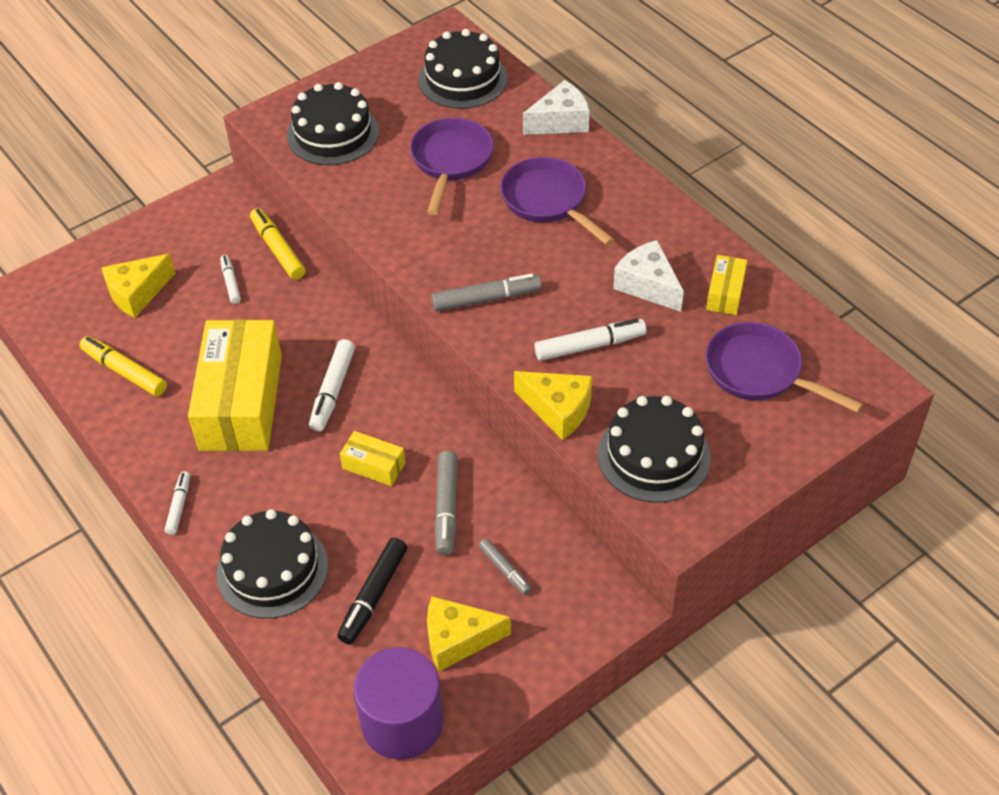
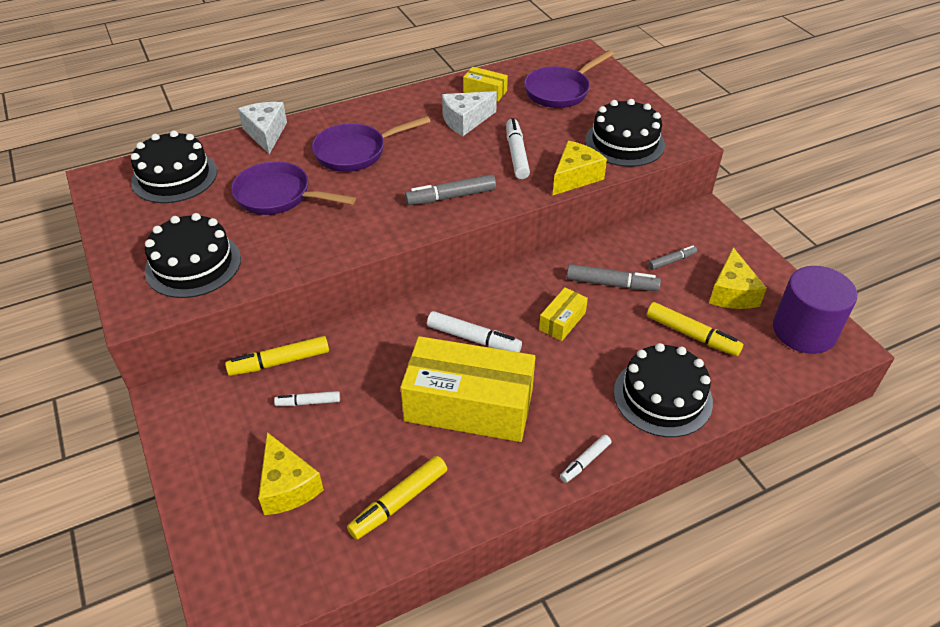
camera: 80 degrees left, 5 degrees down
(179, 506) = (585, 462): white marker -> white marker turned 60 degrees counterclockwise
(373, 596) = (691, 335): black marker -> yellow marker
(486, 299) = (451, 197): grey marker -> grey marker turned 105 degrees counterclockwise

